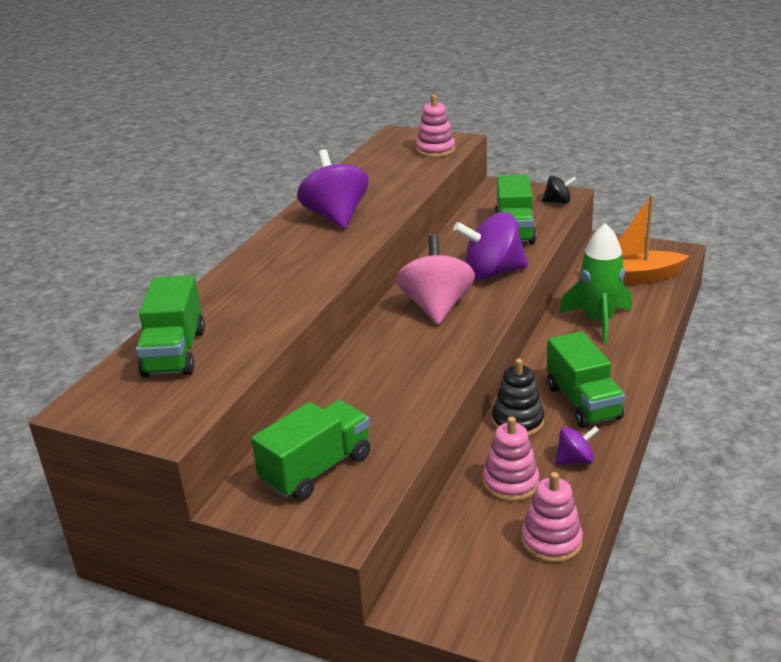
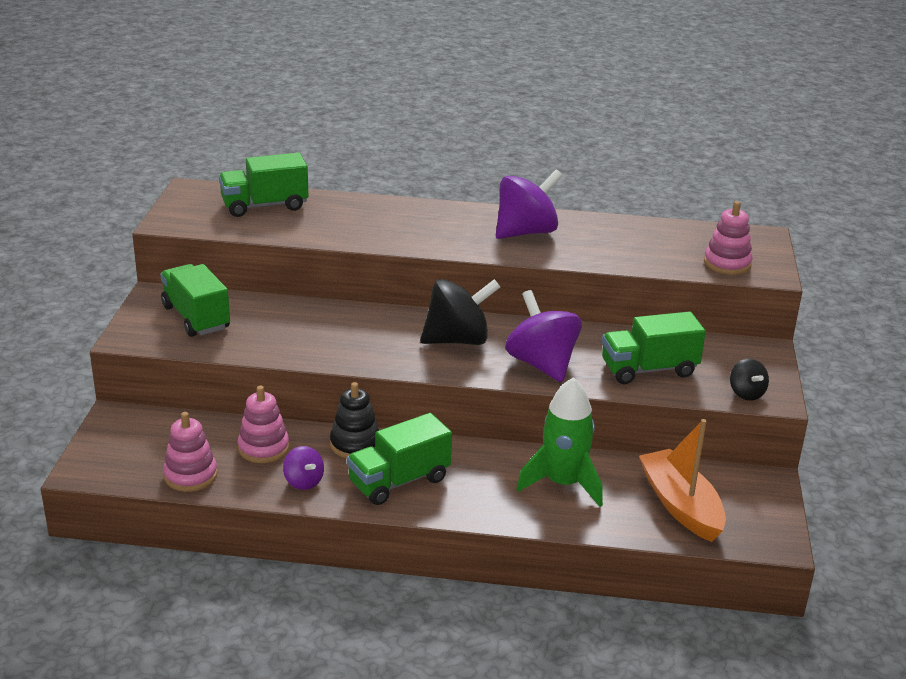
camera: 70 degrees right, 0 degrees up
(317, 469) = (196, 317): green truck -> green truck turned 150 degrees counterclockwise
(436, 307) = (458, 340): pink spinning top -> black spinning top

